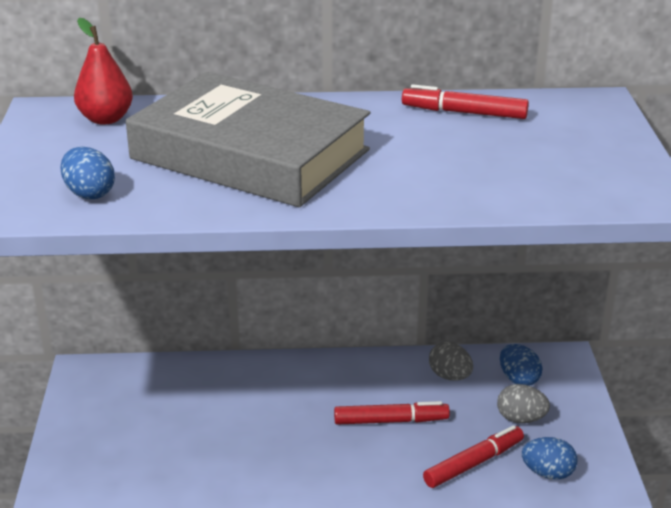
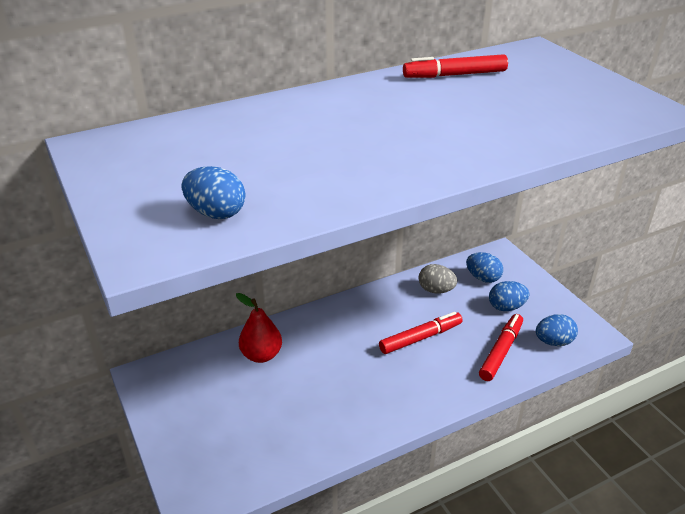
camera: 25 degrees left, 5 degrees up
(106, 119) = (160, 140): red pear -> red pear (261, 355)
(250, 154) = (325, 143): grey book -> none
(520, 419) = (506, 307): grey egg -> blue egg

